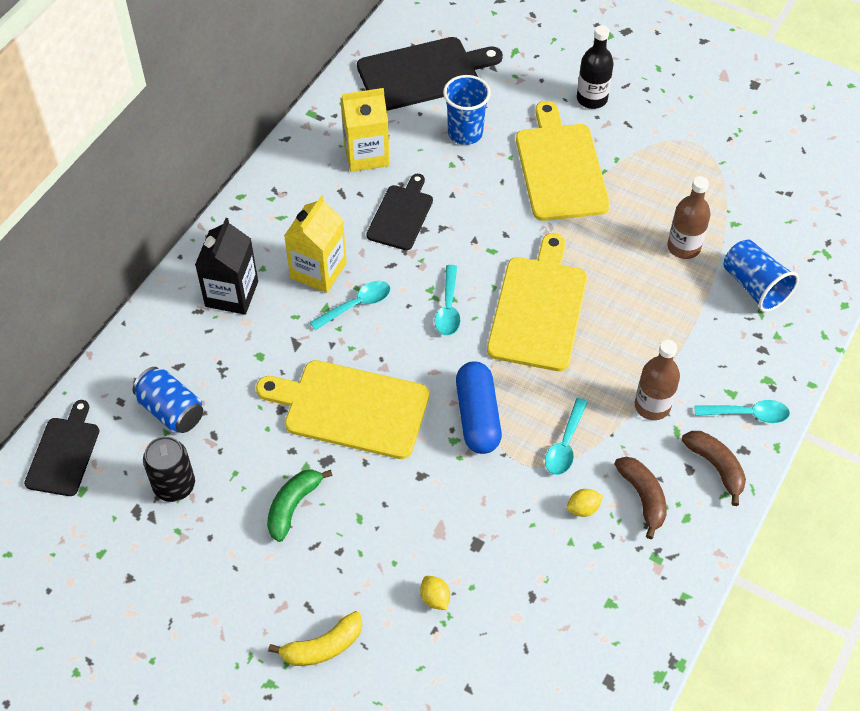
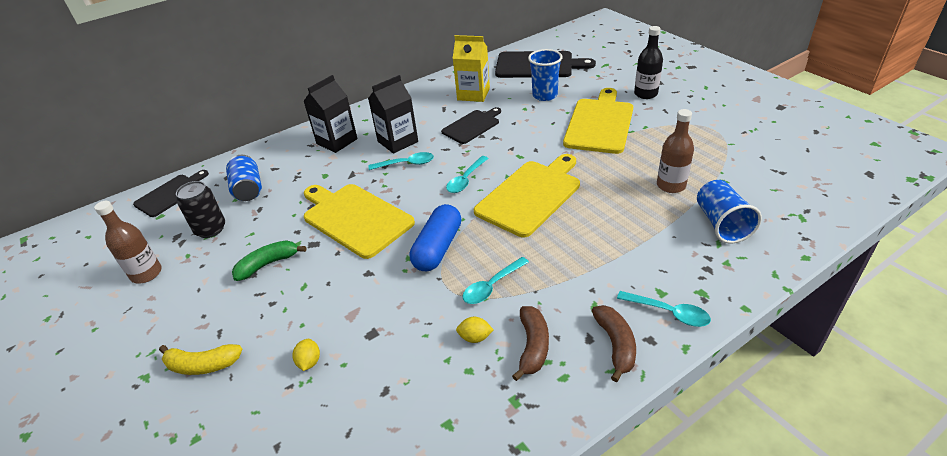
camera: 30 degrees right, 15 degrees down
(318, 270) = (398, 141): yellow carton -> black carton
(652, 406) = (583, 281): brown bottle -> brown bottle (146, 274)

